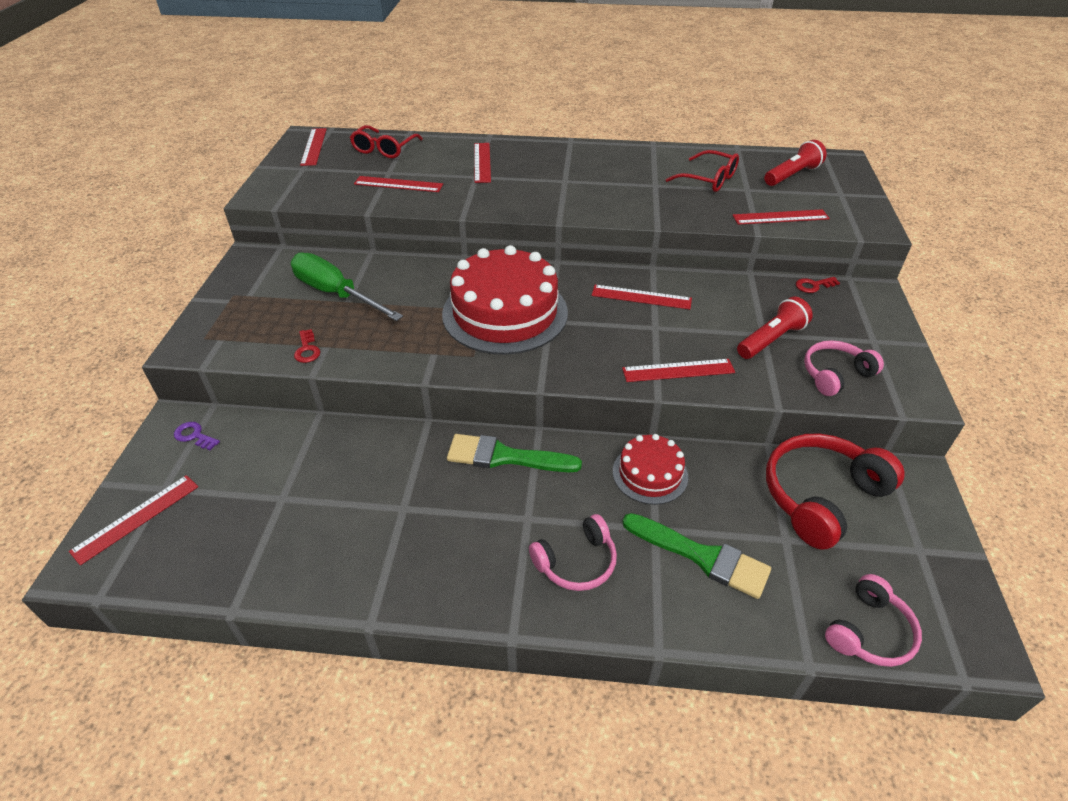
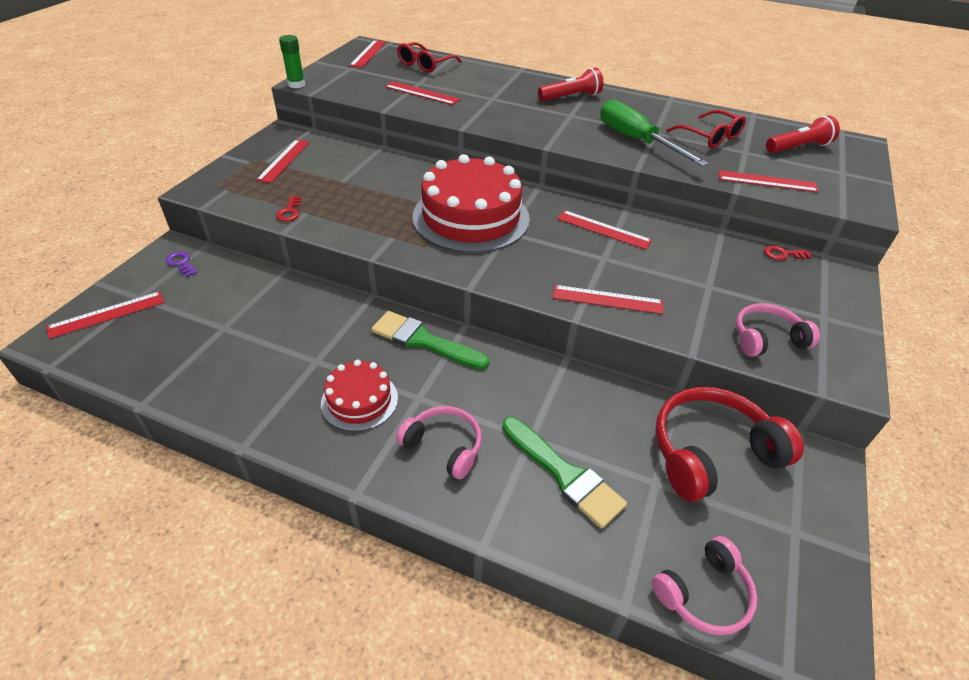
camera: 15 degrees right, 0 degrees up
(252, 199) = (296, 84): none -> green glue stick
(336, 294) = (336, 173): green screwdriver -> green screwdriver (636, 141)
(482, 162) = (504, 88): red ruler -> red ruler (284, 160)
(576, 562) = (444, 446): pink headphones -> pink headphones turned 135 degrees counterclockwise
(650, 474) = (549, 388): red cake -> red cake (359, 400)
(771, 339) = (715, 293): red flashlight -> red flashlight (571, 97)

